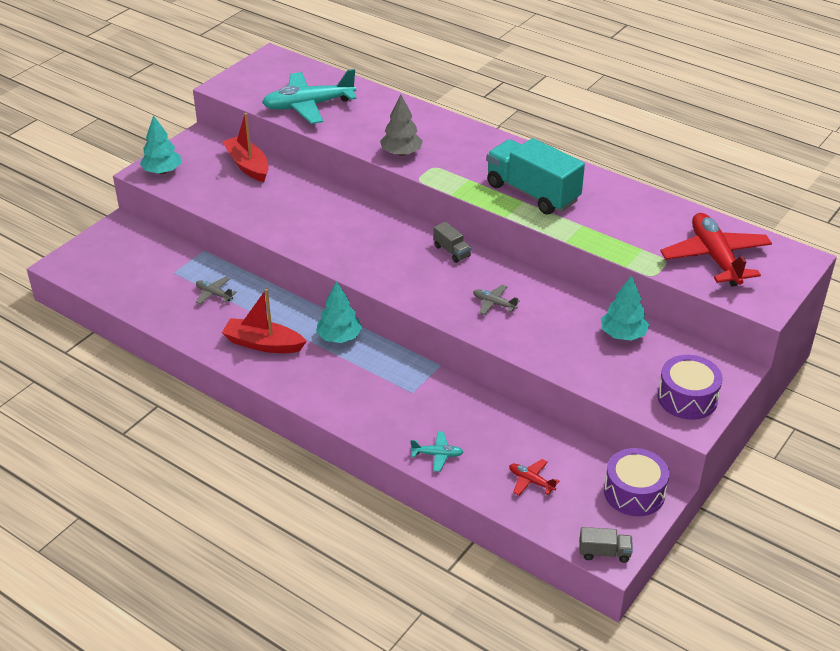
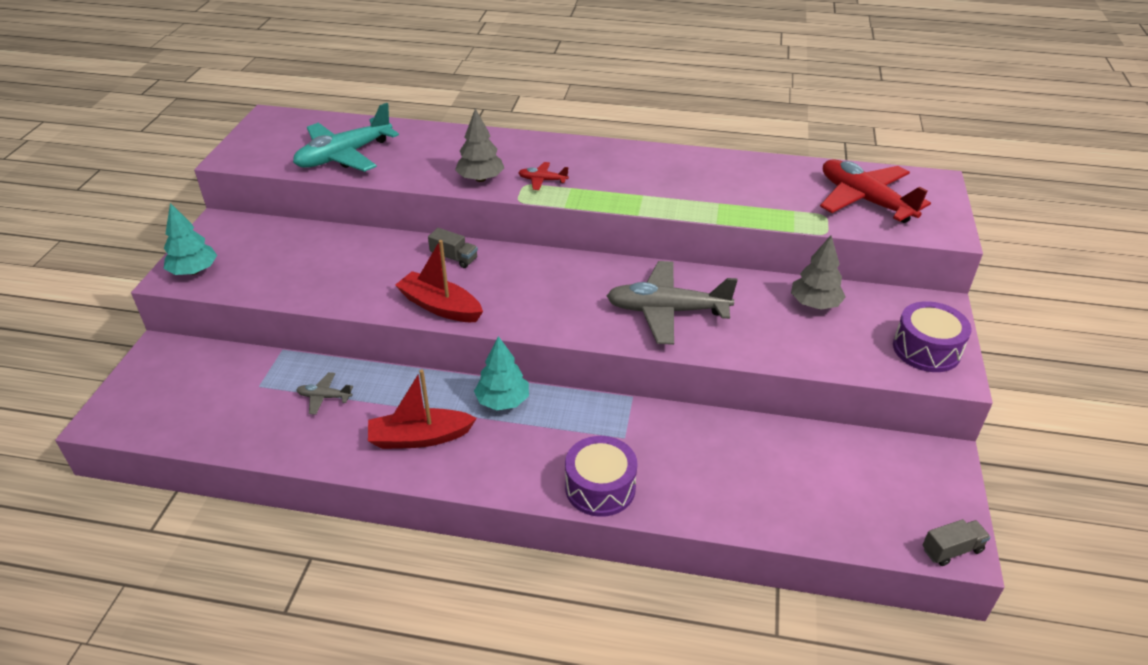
camera: 25 degrees left, 0 degrees up
(247, 165) = (296, 239): red boat -> red boat (440, 306)
(437, 455) = (702, 501): turquoise plane -> none
(451, 251) = (583, 269): grey truck -> grey truck (454, 258)
(494, 304) = (667, 311): grey plane -> grey plane, size x2.24
(531, 481) = (819, 495): red plane -> red plane (542, 180)
(532, 193) = (645, 185): turquoise truck -> none
(623, 334) = (815, 304): turquoise tree -> grey tree
(634, 492) = (924, 469): purple drum -> purple drum (600, 487)

